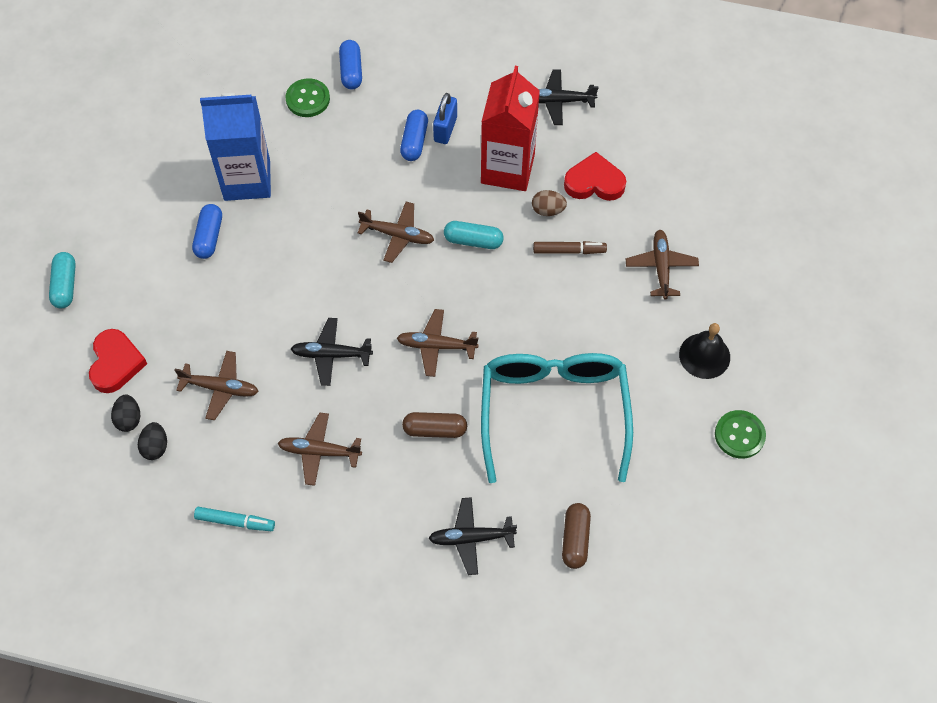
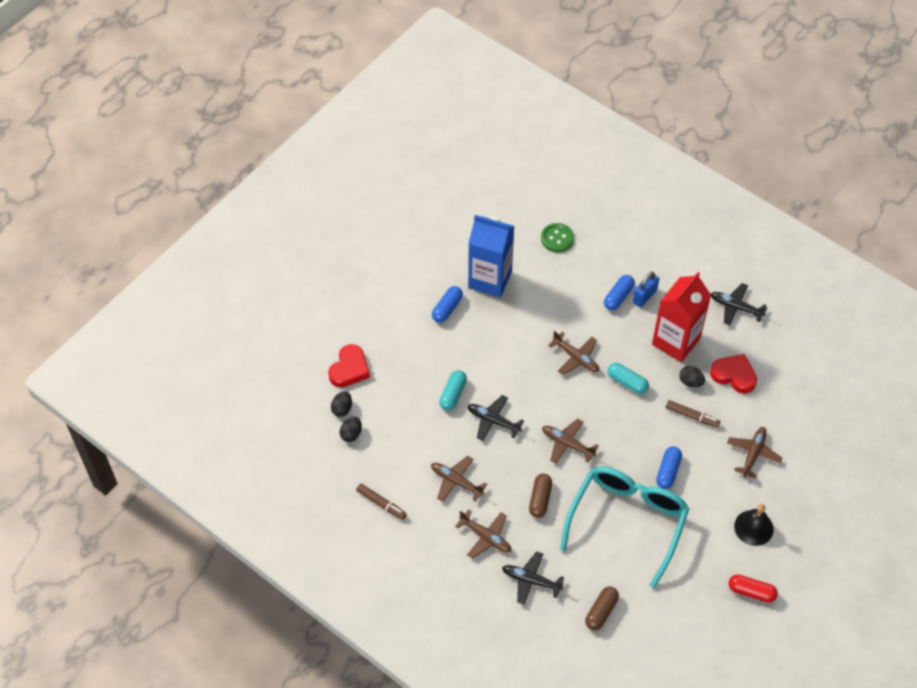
camera: 25 degrees right, 5 degrees down
(65, 285) = (338, 304): turquoise capsule -> turquoise capsule (453, 394)
(220, 388) = (410, 413): brown plane -> brown plane (486, 537)
(235, 521) = (381, 504): turquoise marker -> brown marker
(351, 71) = (597, 230): blue capsule -> blue capsule (668, 471)
(435, 429) = (540, 499): brown capsule -> brown capsule turned 75 degrees clockwise
(548, 210) = (690, 382): brown egg -> black egg
(739, 435) = (751, 592): green button -> red capsule

